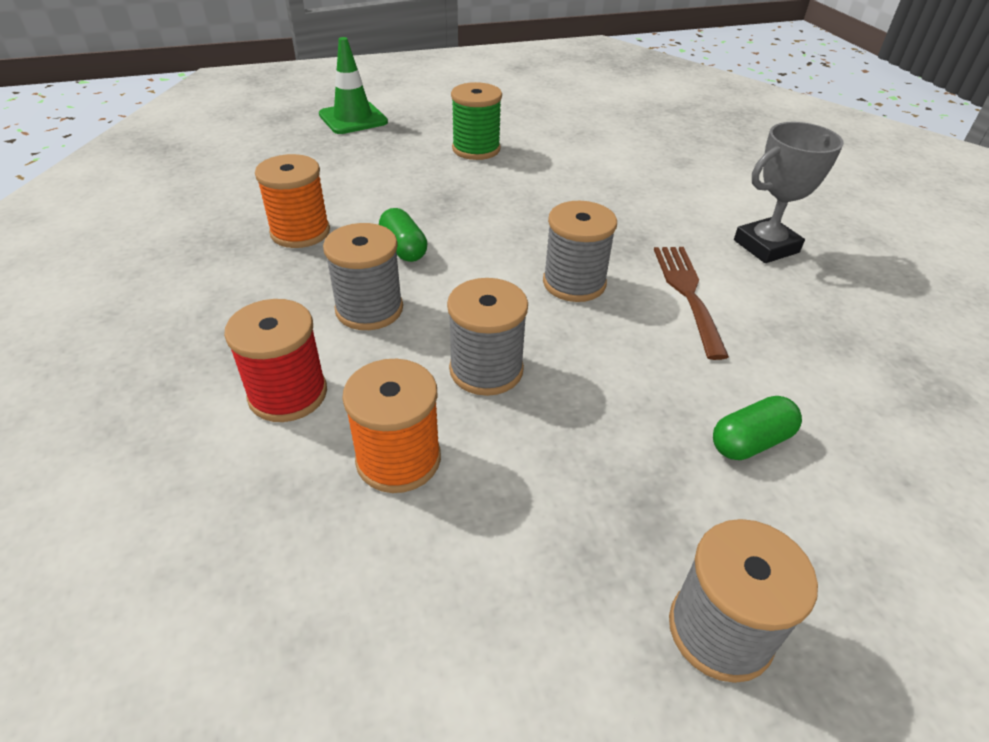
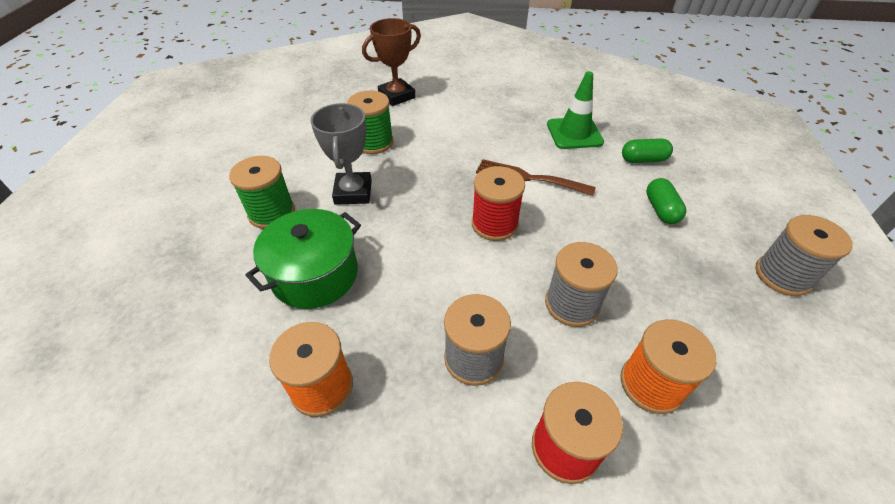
camera: 65 degrees left, 5 degrees up
(353, 118) = (122, 285): green traffic cone -> green traffic cone (574, 133)
(403, 248) = (398, 310): green capsule -> green capsule (643, 160)
(417, 193) = (315, 274): none -> green pot
(574, 283) = (494, 224): grey spool -> red spool
(632, 170) = (374, 142): none -> green spool
(736, 160) = (397, 96): none -> brown trophy
(766, 246) = (497, 128): grey trophy -> grey trophy (353, 192)

